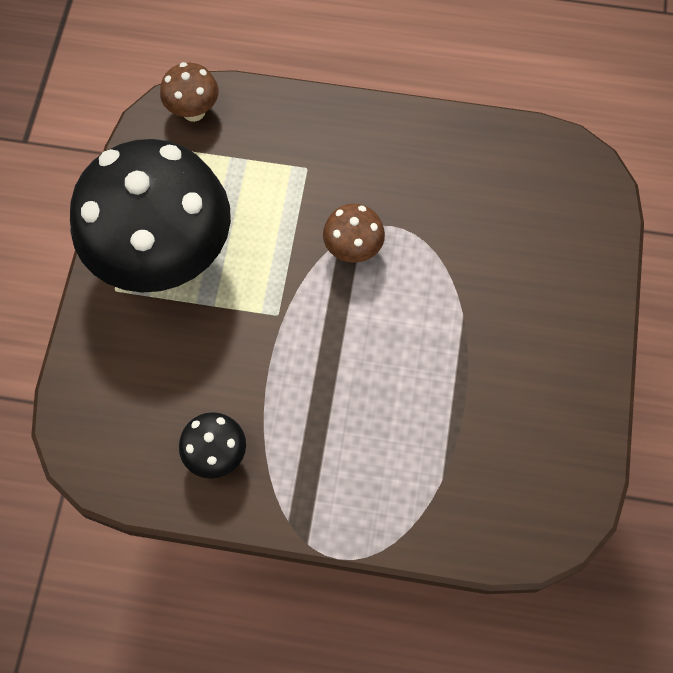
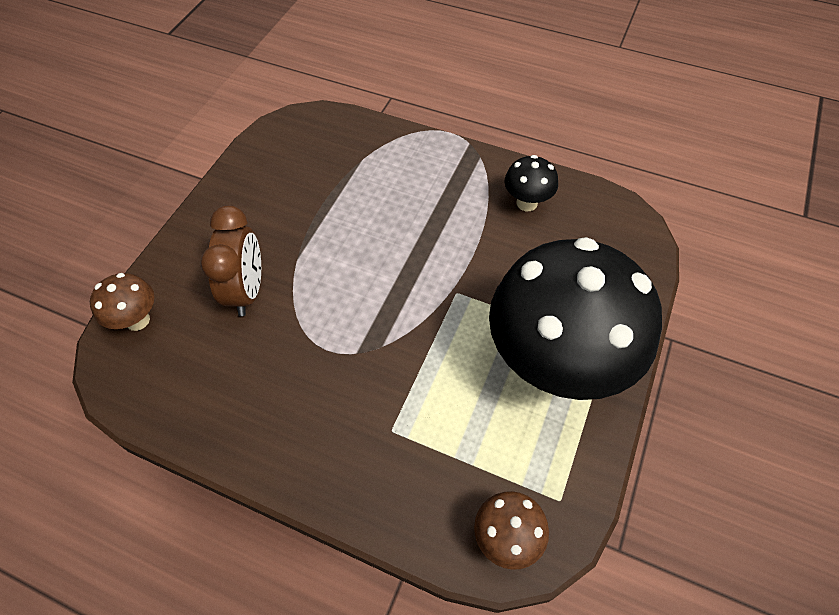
camera: 165 degrees left, 10 degrees down
(353, 250) = (371, 334): brown mushroom -> brown mushroom (137, 320)
(498, 268) = (247, 290): none -> brown clock

